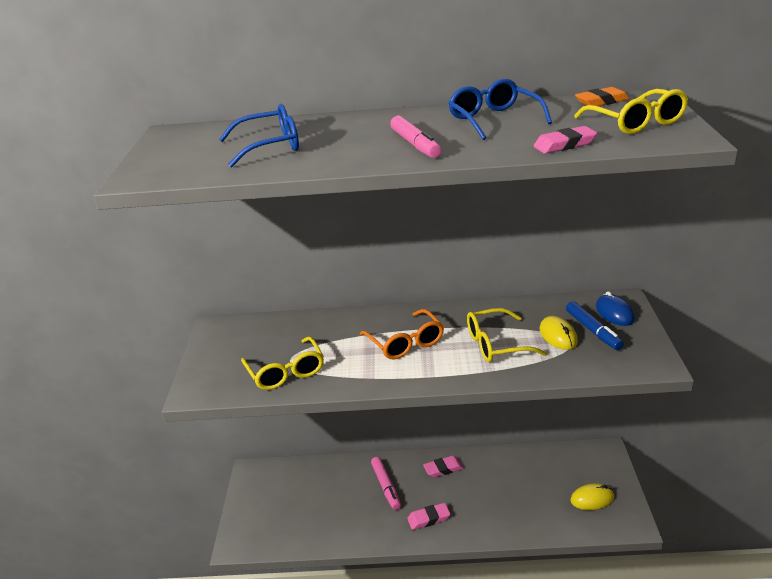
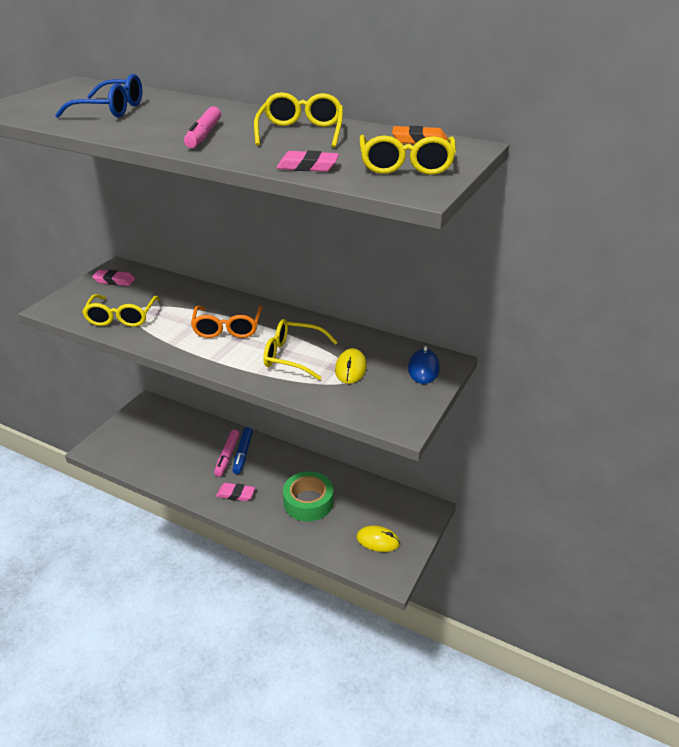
camera: 25 degrees right, 5 degrees up
(443, 469) = (282, 462): pink eraser -> pink eraser (114, 281)
(494, 120) = (301, 132): blue glasses -> yellow glasses
(501, 494) = (308, 502): none -> green tape
(593, 330) = (385, 376): blue marker -> blue marker (243, 453)

